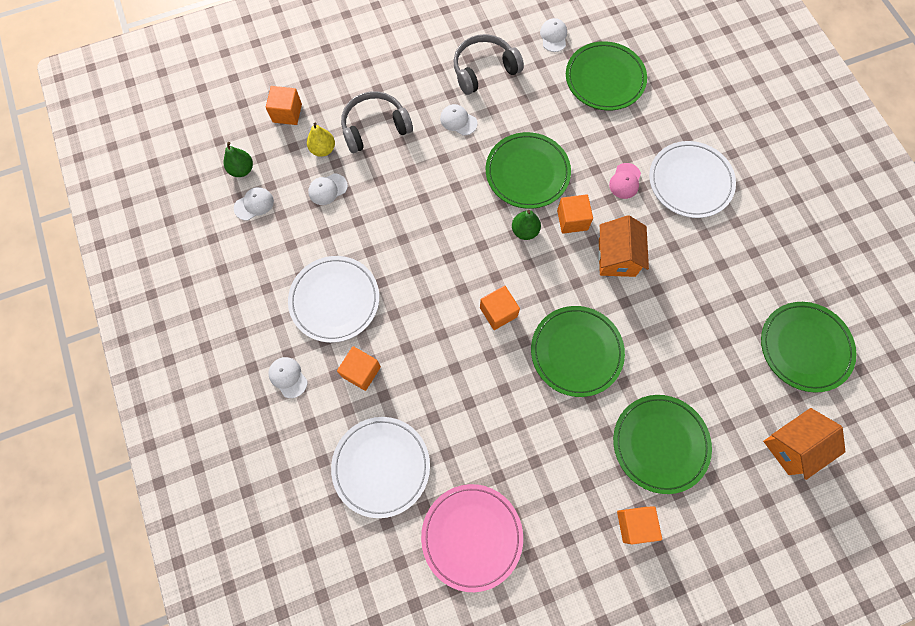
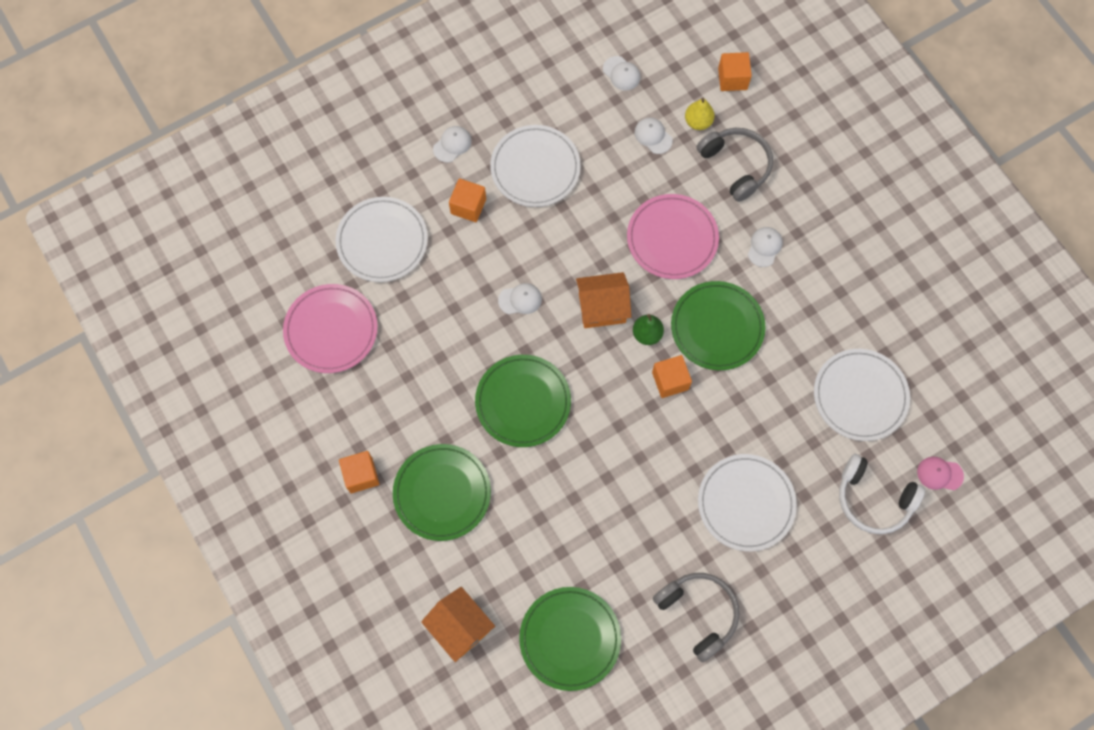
camera: 80 degrees right, 0 degrees up
(242, 169) = (657, 53): green pear -> none
(435, 192) = (672, 238): none -> pink plate
(484, 70) = (837, 263): grey headphones -> grey headphones (698, 613)
(498, 312) = (551, 321): orange cube -> none
(553, 36) = (904, 332): white cap -> white cap (520, 299)
(605, 79) = (860, 396): green plate -> white plate
(617, 257) = (635, 432): orange house -> orange house (602, 308)
(625, 181) = (730, 431): pink cap -> pink cap (939, 474)
(693, 88) = (873, 499): none -> white headphones

